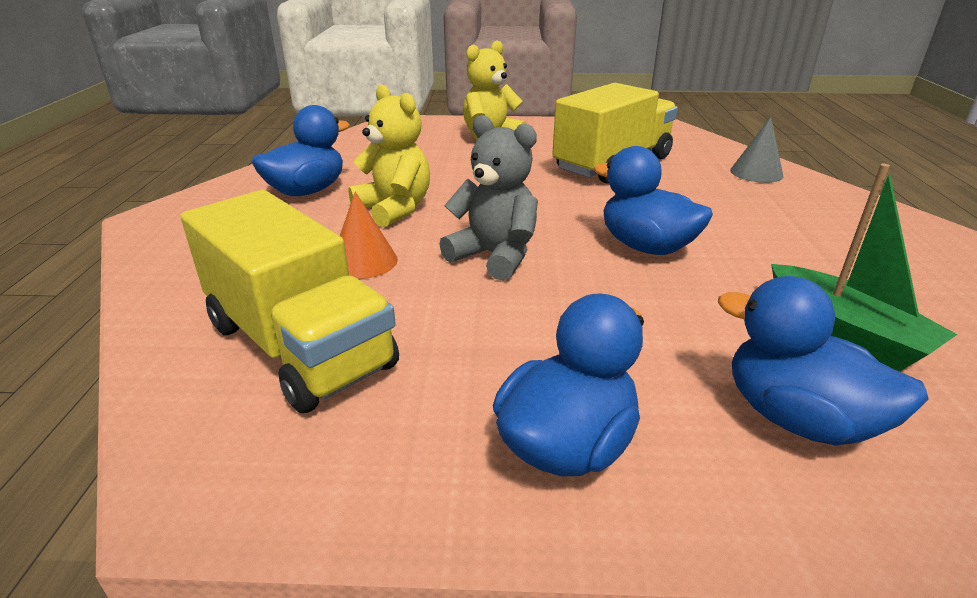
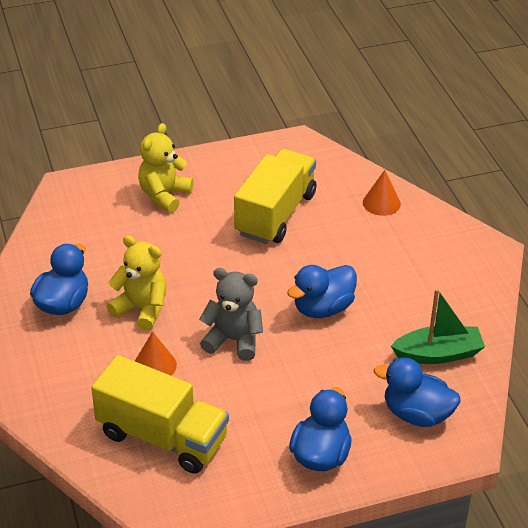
camera: 20 degrees left, 10 degrees up
(646, 247) = (323, 308): blue duck -> blue duck turned 60 degrees counterclockwise
(756, 173) = (381, 203): grey cone -> orange cone
(844, 333) = (438, 354): green boat -> green boat turned 45 degrees counterclockwise

